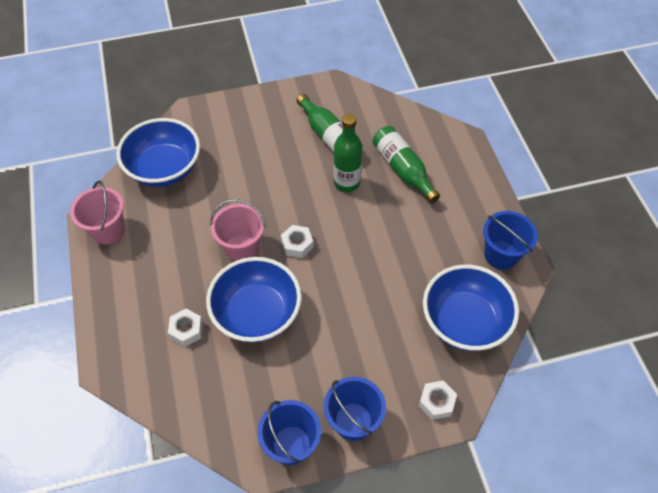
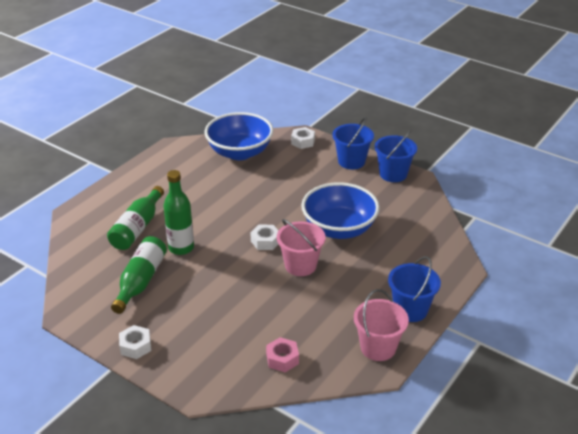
camera: 130 degrees left, 20 degrees down
(164, 169) = (282, 359): blue bowl -> pink nut
(186, 330) = (391, 251): white nut -> white nut (135, 346)
(501, 255) = (172, 158): blue bucket -> blue bucket (410, 310)

